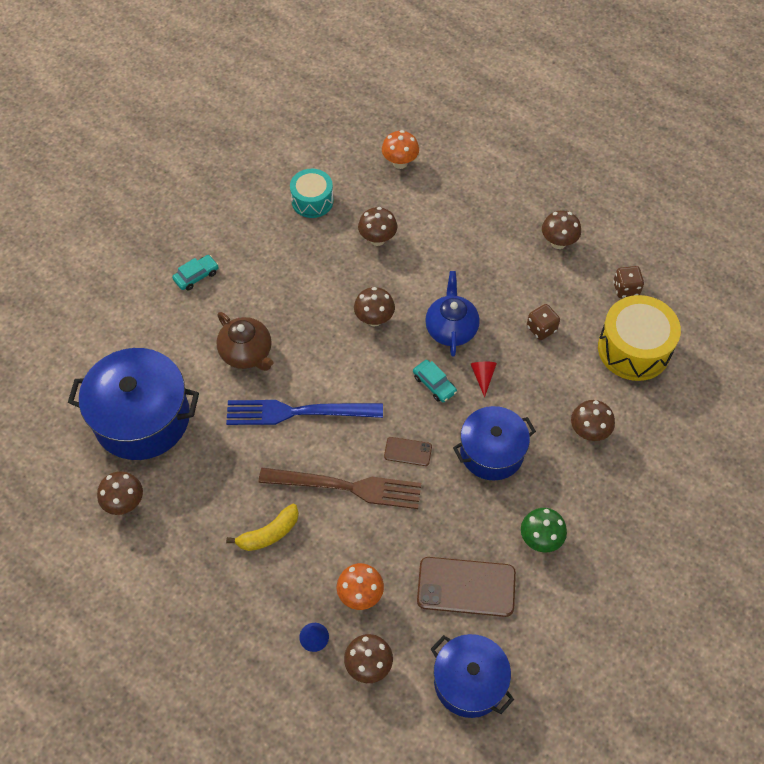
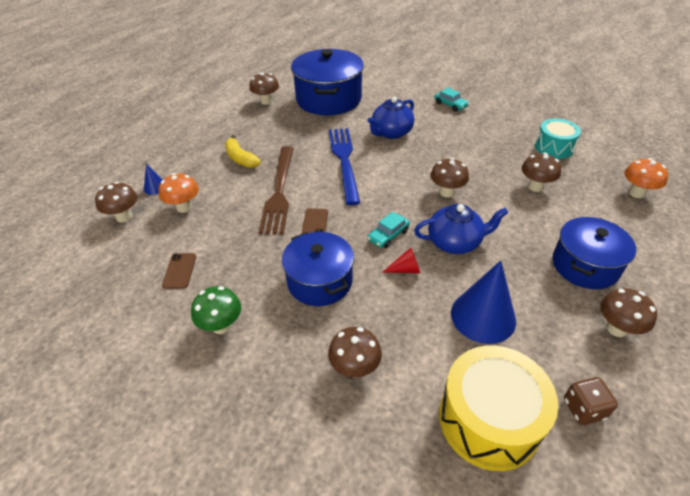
camera: 85 degrees right, 15 degrees down
(247, 353) = (391, 133): brown teapot -> blue teapot
(466, 586) = (179, 271): brown phone -> brown phone, size x0.51
(469, 682) = (90, 278): blue pot -> blue pot (585, 265)
(541, 328) = (483, 316): brown dice -> blue cone

